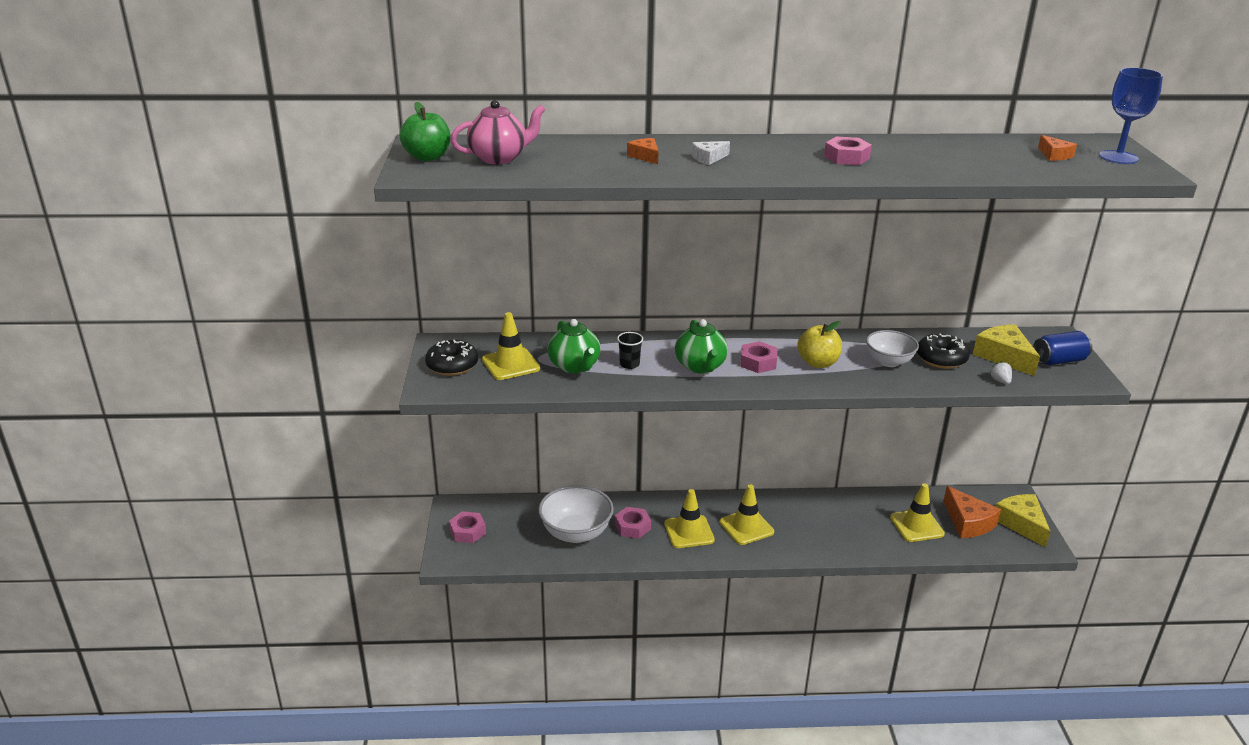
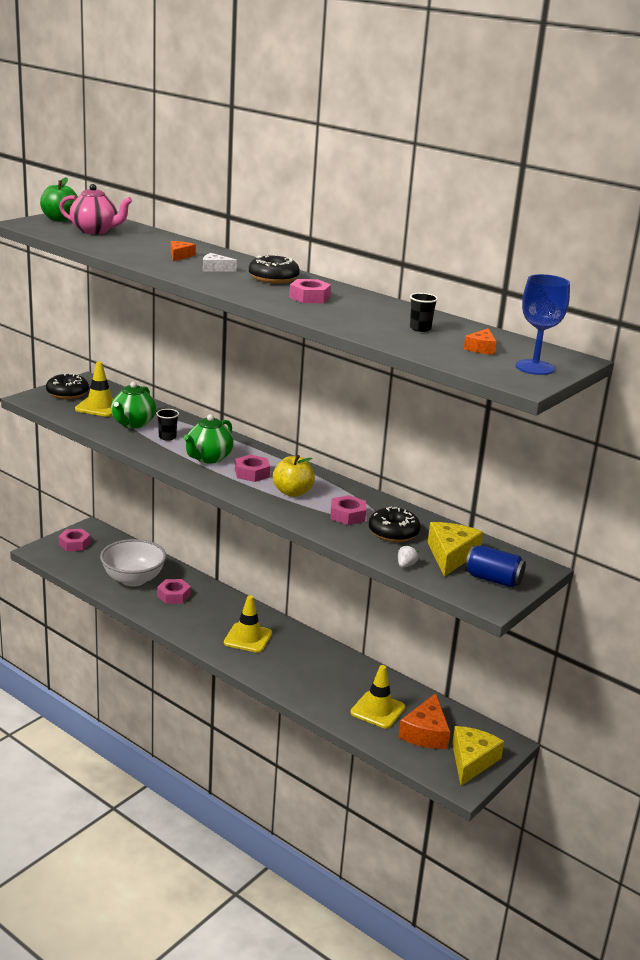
camera: 40 degrees right, 5 degrees down
(689, 532) = (204, 618): yellow traffic cone -> none
(772, 150) = (273, 278): none -> black donut
(889, 362) = (347, 515): white bowl -> pink nut
(981, 154) = (420, 328): none -> black cup

